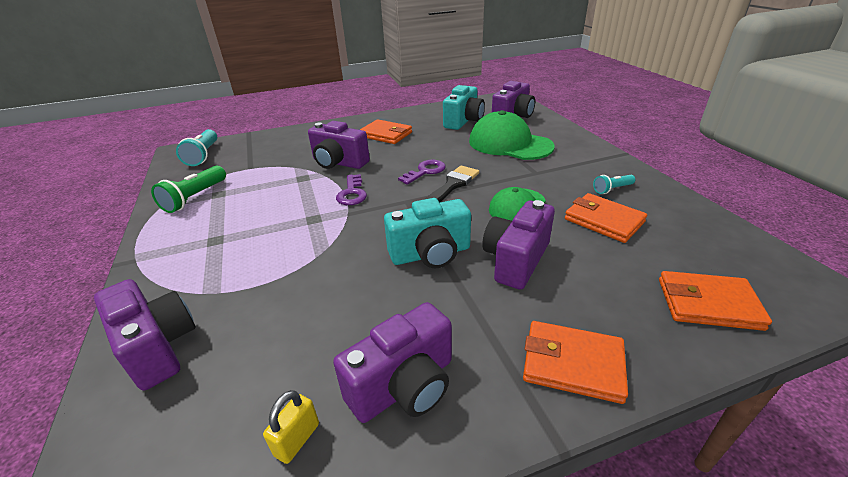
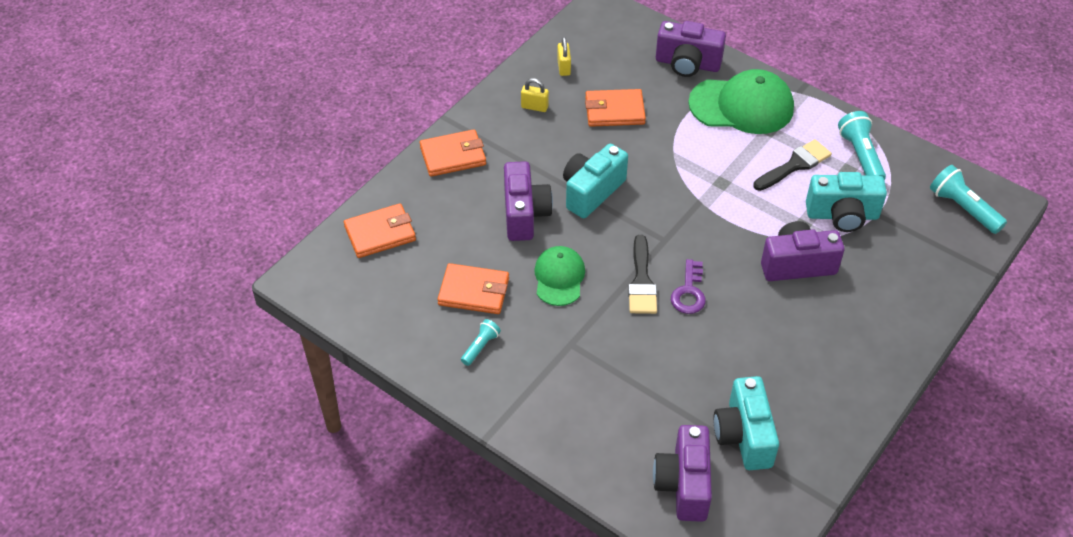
camera: 145 degrees right, 15 degrees up
(195, 198) = (860, 156): green flashlight -> turquoise flashlight
(244, 209) = (795, 165): none -> black brush
(270, 174) = (842, 215): none -> turquoise camera
(352, 193) = (726, 226): purple key -> none
(386, 134) = (812, 348): orange wallet -> orange wallet (614, 111)
(404, 386) = (534, 107): purple camera -> yellow padlock
(509, 144) = (638, 397): green cap -> green cap (742, 106)

